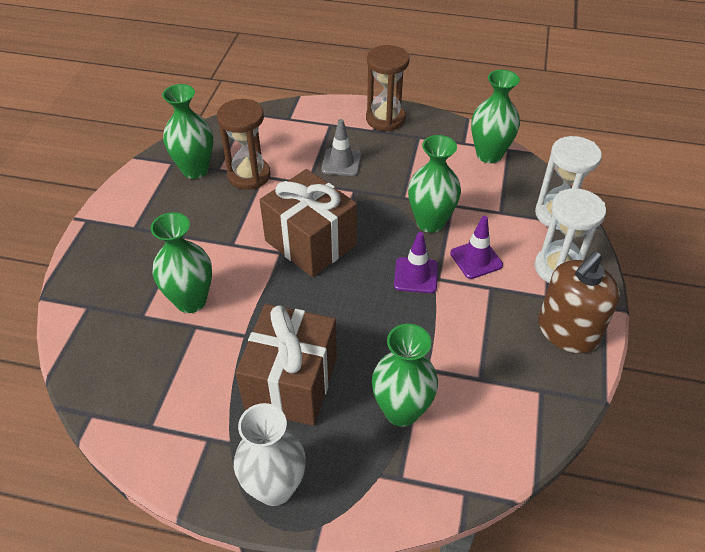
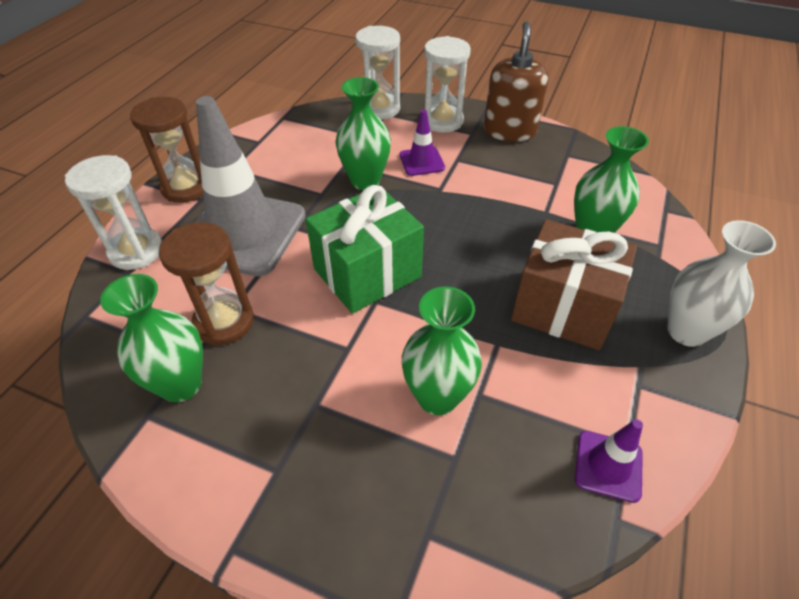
camera: 80 degrees left, 0 degrees up
(309, 116) = (136, 251): none -> white hourglass
(310, 242) = (367, 273): brown gift -> green gift
(341, 162) = (243, 232): grey traffic cone -> grey traffic cone, size x2.26
(416, 275) = (434, 201): purple traffic cone -> purple traffic cone (608, 466)
(489, 155) = (285, 129): green vase -> none
(567, 331) = (510, 131): brown soap dispenser -> brown soap dispenser turned 135 degrees counterclockwise

